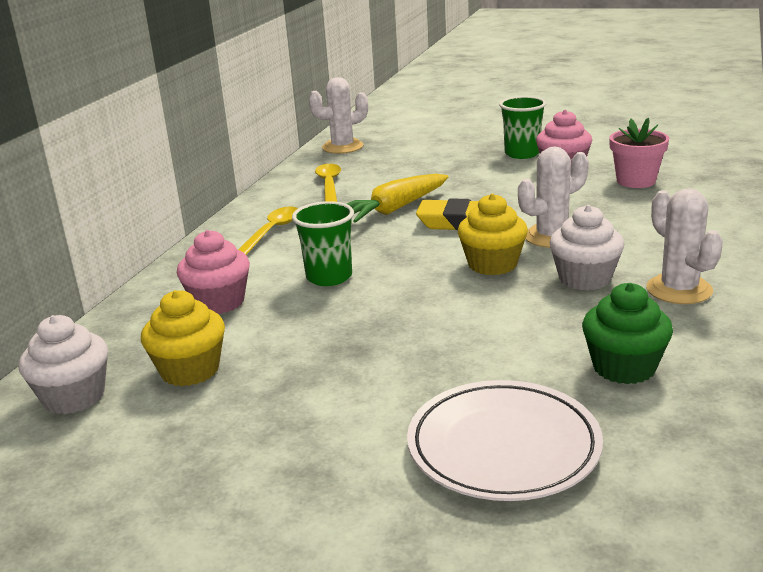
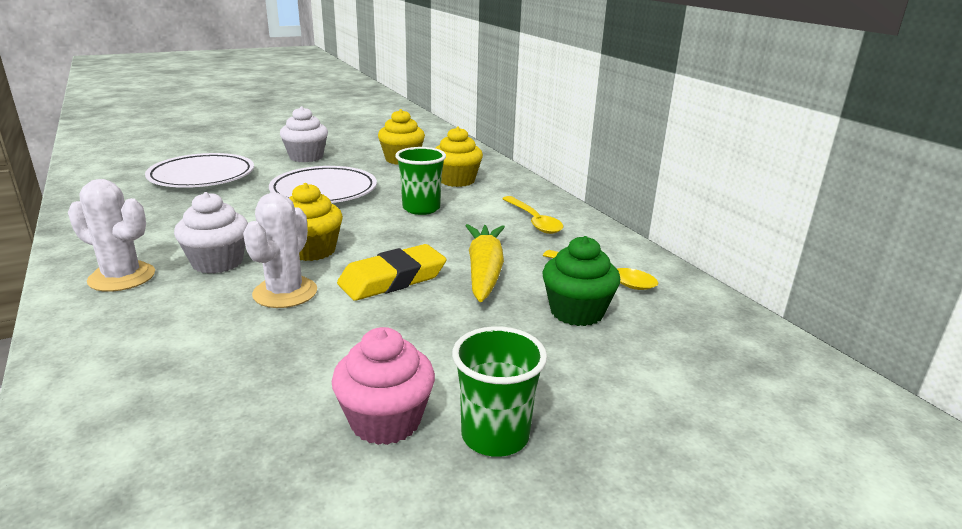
camera: 130 degrees right, 0 degrees up
(74, 397) = (431, 143): white cupcake -> white cupcake (306, 157)
(219, 302) = (457, 180): pink cupcake -> yellow cupcake
(342, 147) = (745, 339): white cactus -> none
(380, 341) = (324, 191): none -> white plate
(624, 367) = (151, 217): green cupcake -> green cupcake (577, 312)
(636, 181) = (241, 434): pink flower pot -> none

